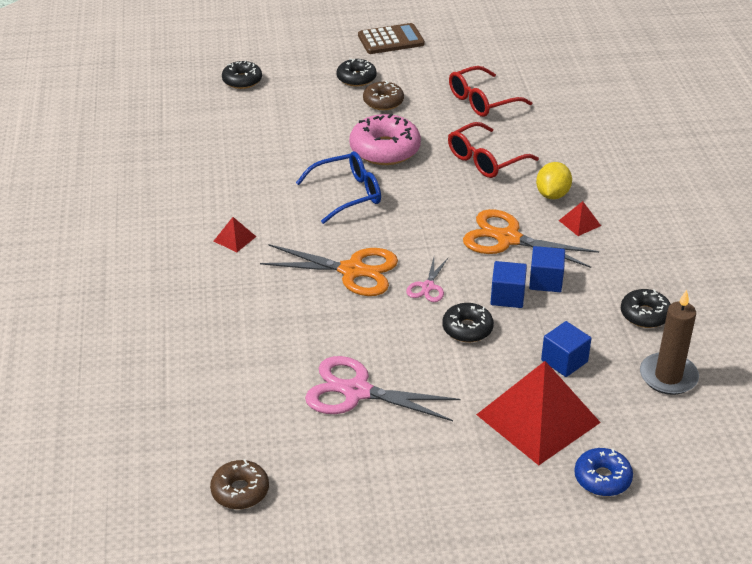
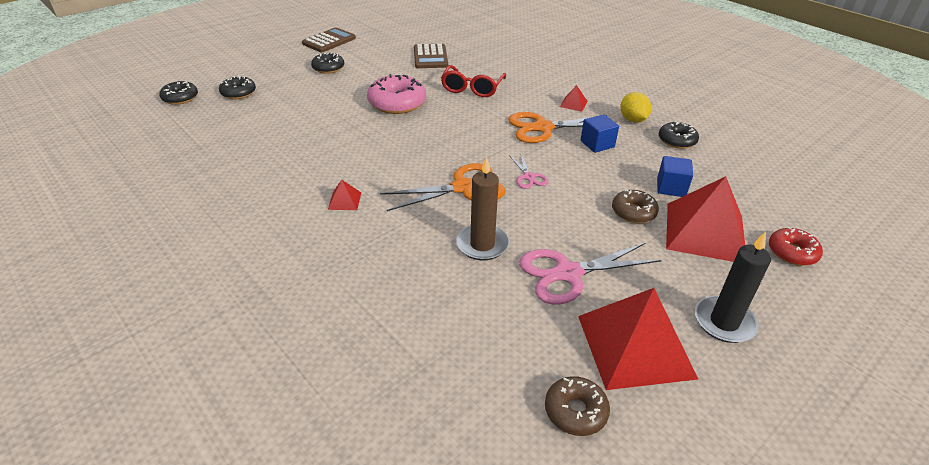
camera: 35 degrees left, 0 degrees up
(342, 474) = (635, 346): none -> red pyramid
(347, 194) = (401, 139): blue glasses -> none
(383, 102) = (363, 76): brown donut -> brown donut (633, 212)
(444, 497) = (724, 322): none -> black candle
(467, 329) = (588, 193): black donut -> black donut (180, 98)
(482, 101) = (430, 57): red glasses -> brown calculator
(507, 296) = (586, 162): blue cube -> none
(552, 194) = (537, 94): yellow lemon -> yellow lemon (632, 120)
(602, 478) = (792, 252): blue donut -> red donut
(668, 376) = (737, 170): brown candle -> brown candle (482, 244)

